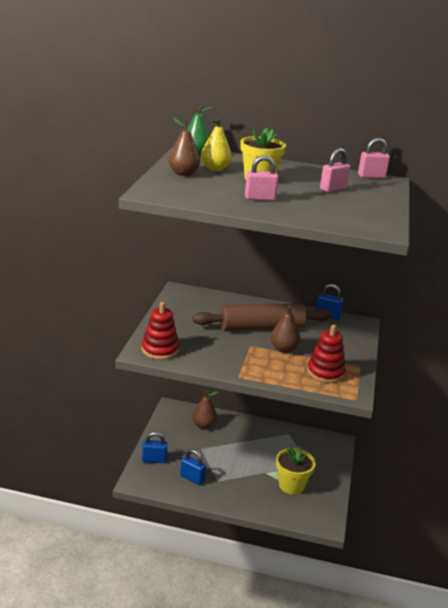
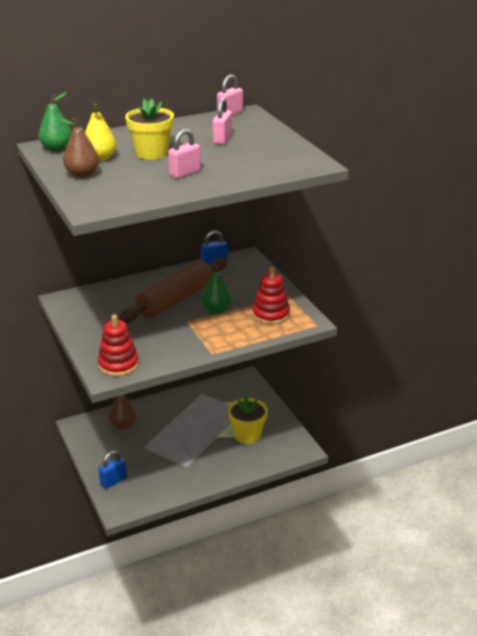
camera: 35 degrees left, 5 degrees up
(192, 478) = (163, 477): blue padlock -> none
(283, 349) = (216, 310): brown pear -> green pear

